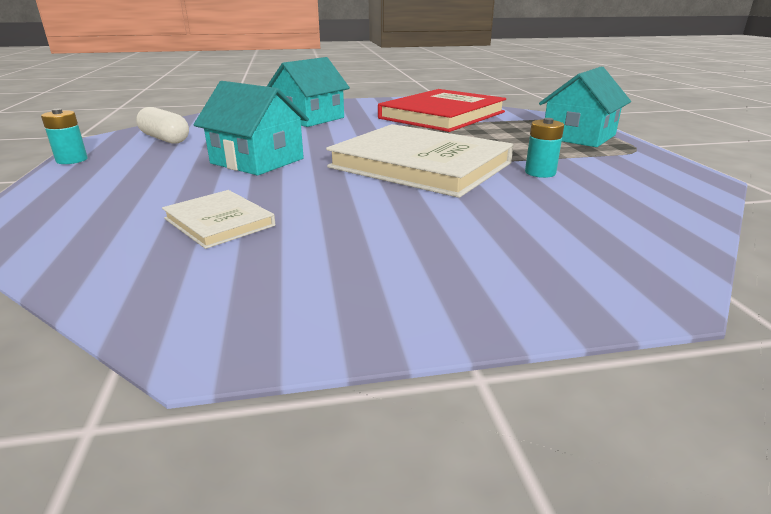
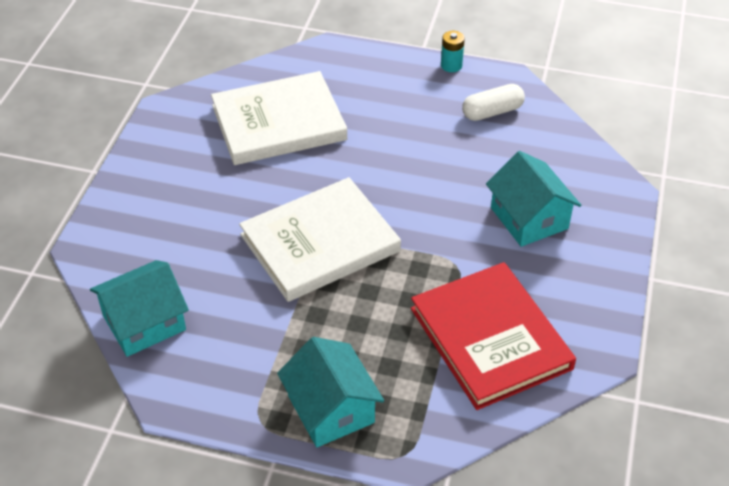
camera: 115 degrees right, 20 degrees up
(219, 222) = (279, 123): white book -> white book, size x2.10
(257, 161) = (390, 155): turquoise house -> turquoise house (144, 323)
(540, 173) = (254, 307): turquoise battery -> none

